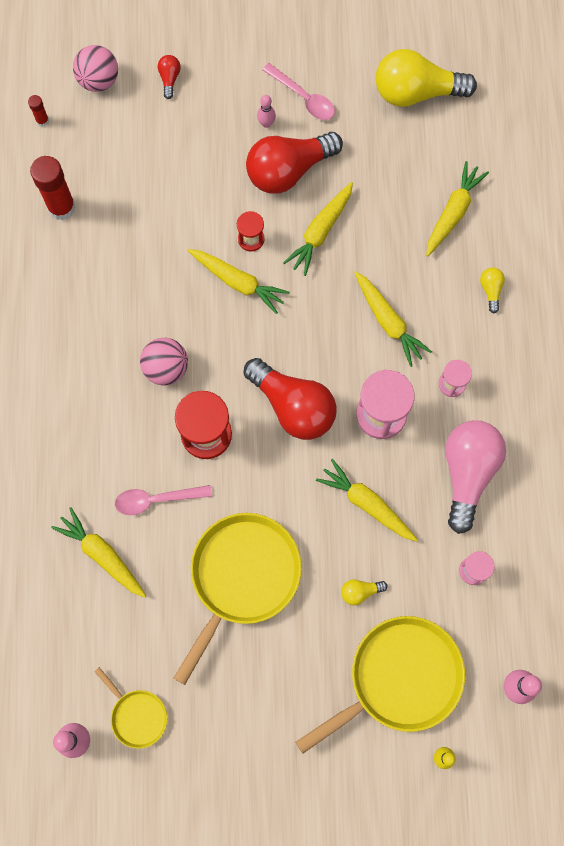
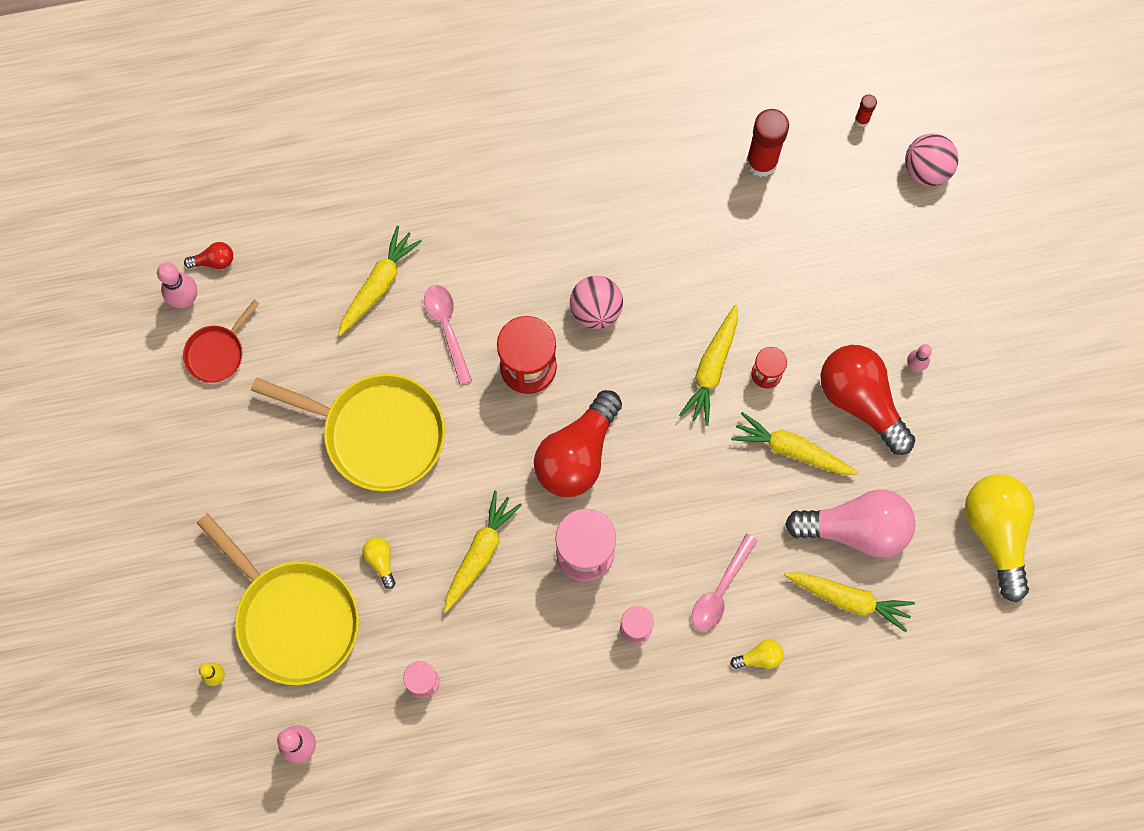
camera: 80 degrees right, 0 degrees up
(137, 715) = (217, 352): yellow pan -> red pan
(169, 78) = (946, 246): red light bulb -> red light bulb (214, 261)
(303, 98) = (957, 402): pink spoon -> pink spoon (720, 590)
(388, 321) = (697, 544): yellow carrot -> none
(467, 473) = (534, 660): pink light bulb -> pink light bulb (856, 528)

